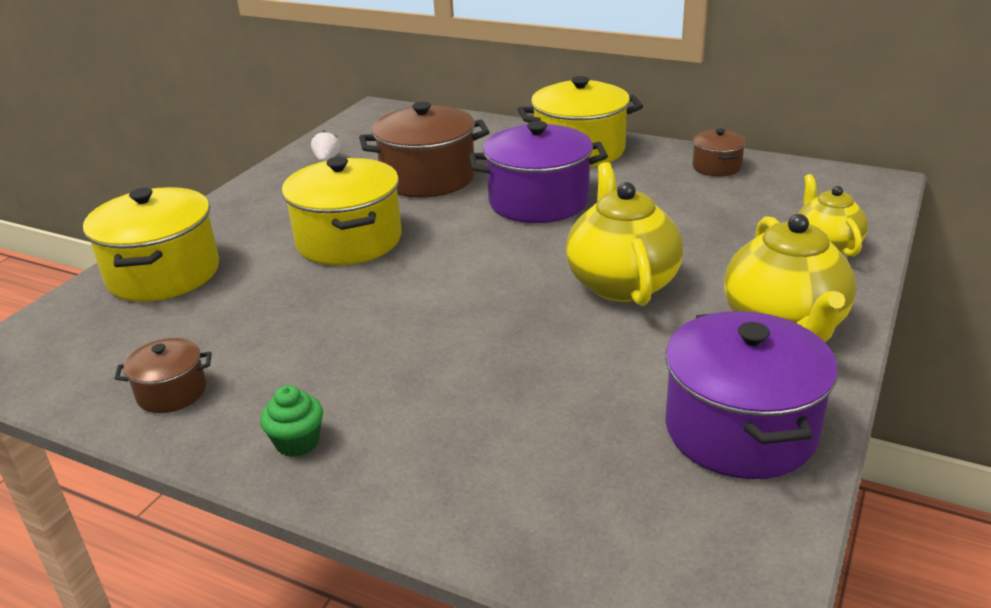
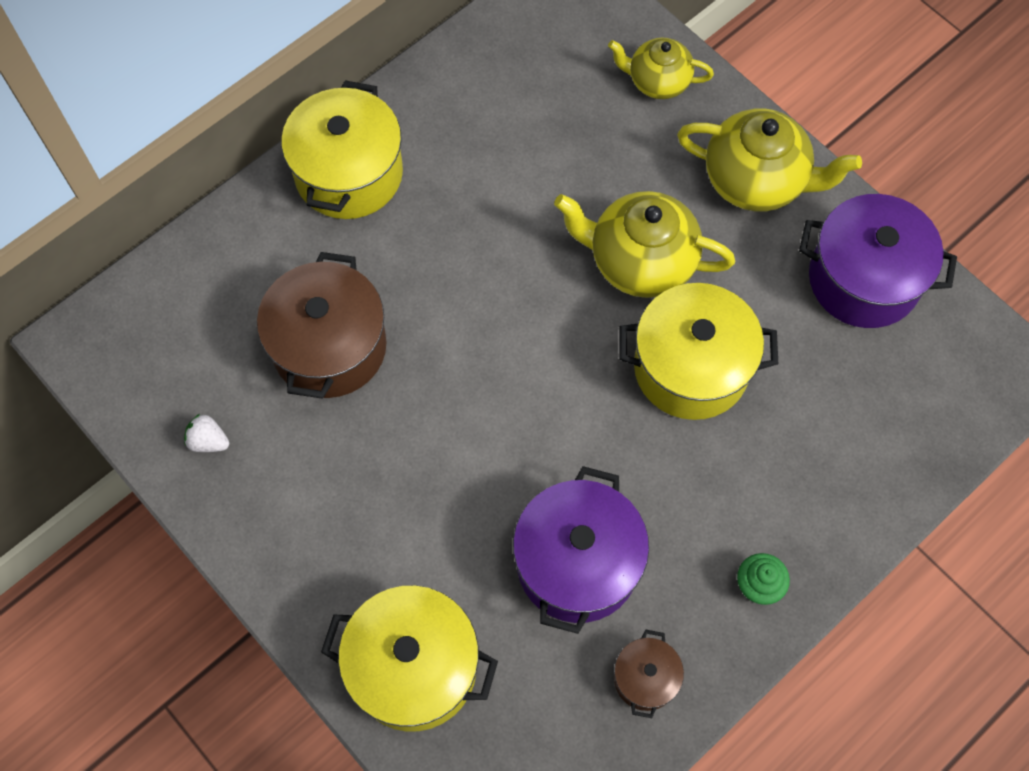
camera: 70 degrees left, 35 degrees up
(349, 240) = (437, 466): yellow pot -> yellow pot (691, 368)
(538, 201) = (449, 262): purple pot -> purple pot (577, 563)
(716, 167) = (465, 75): brown pot -> none

